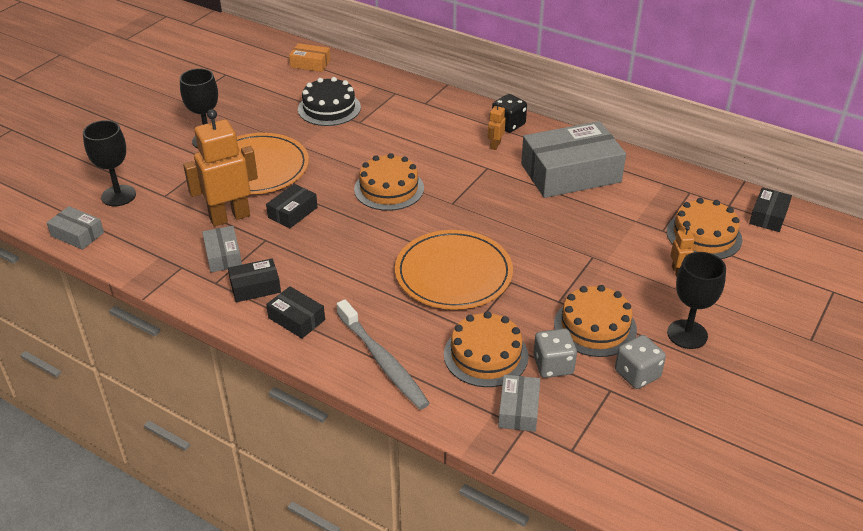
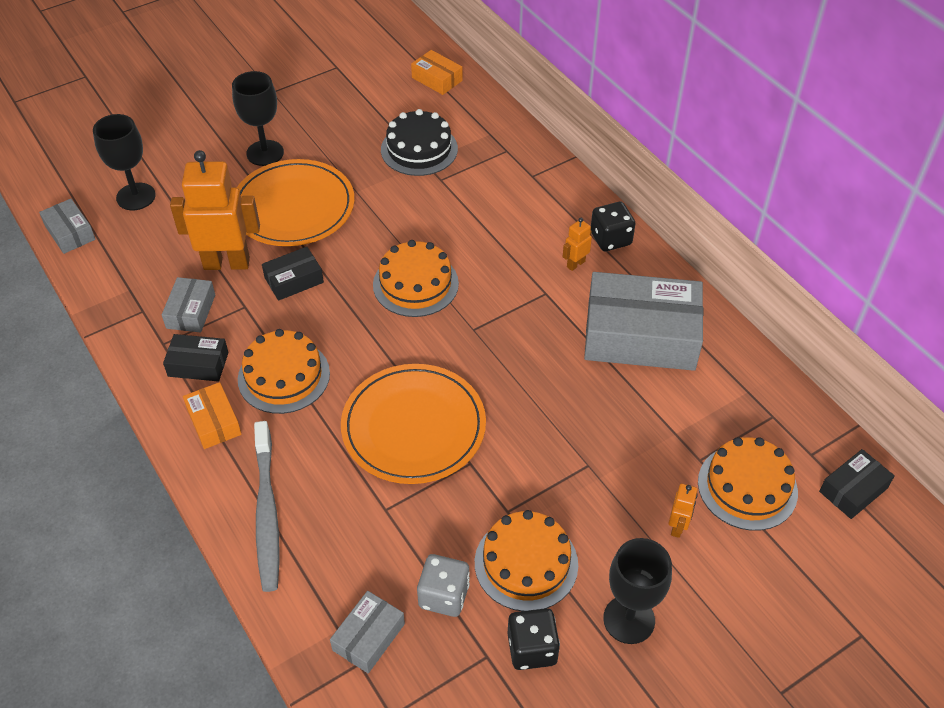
camera: 25 degrees right, 10 degrees up
(296, 319) = (214, 422): black box -> orange box
(486, 355) = (379, 550): orange cake -> orange cake (284, 376)
(637, 374) = (532, 649): grey dice -> black dice

